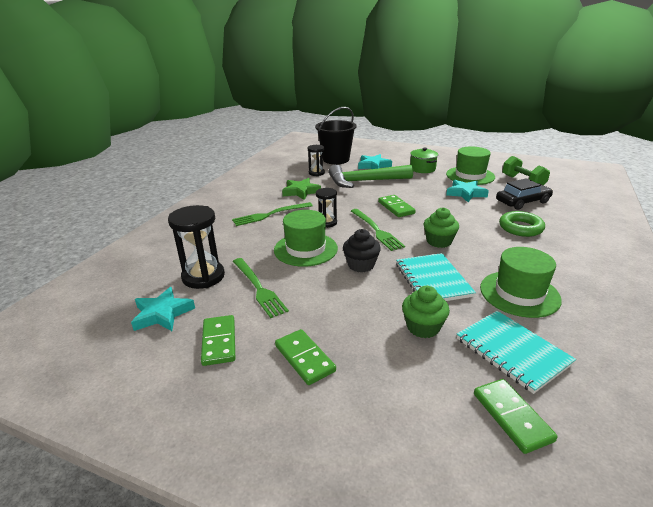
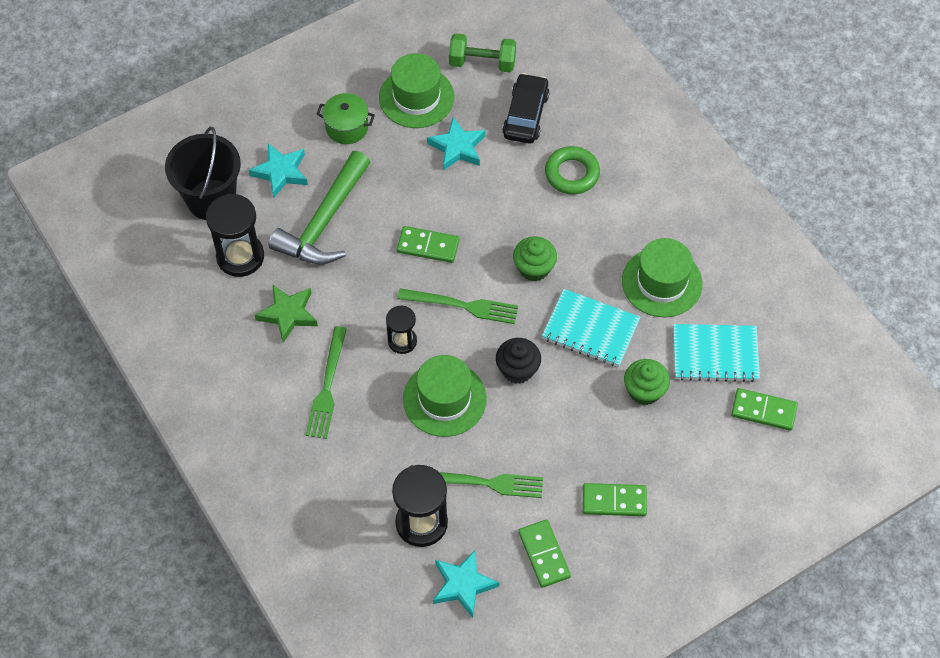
camera: 55 degrees left, 30 degrees up
(219, 342) = (544, 554): green domino -> green domino turned 45 degrees clockwise
(316, 173) = (240, 257): black hourglass -> black hourglass, size x1.69

